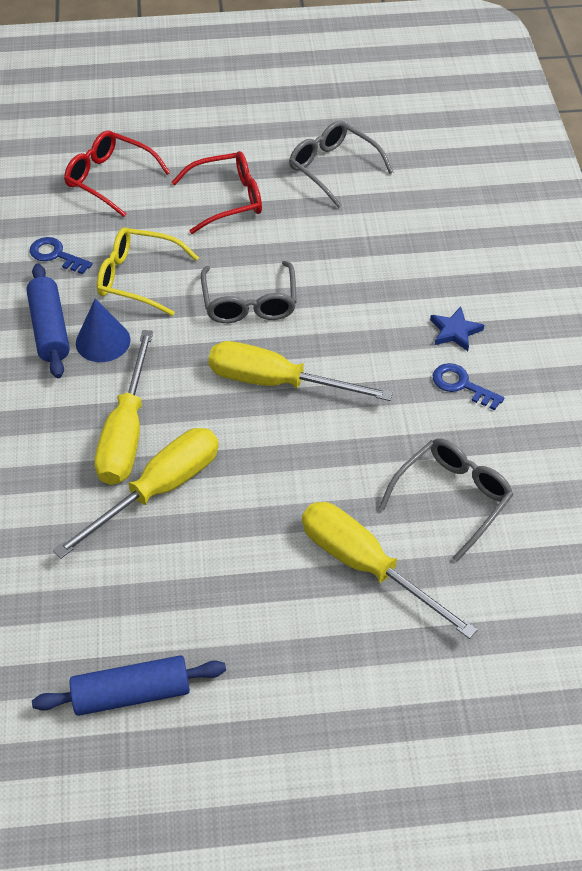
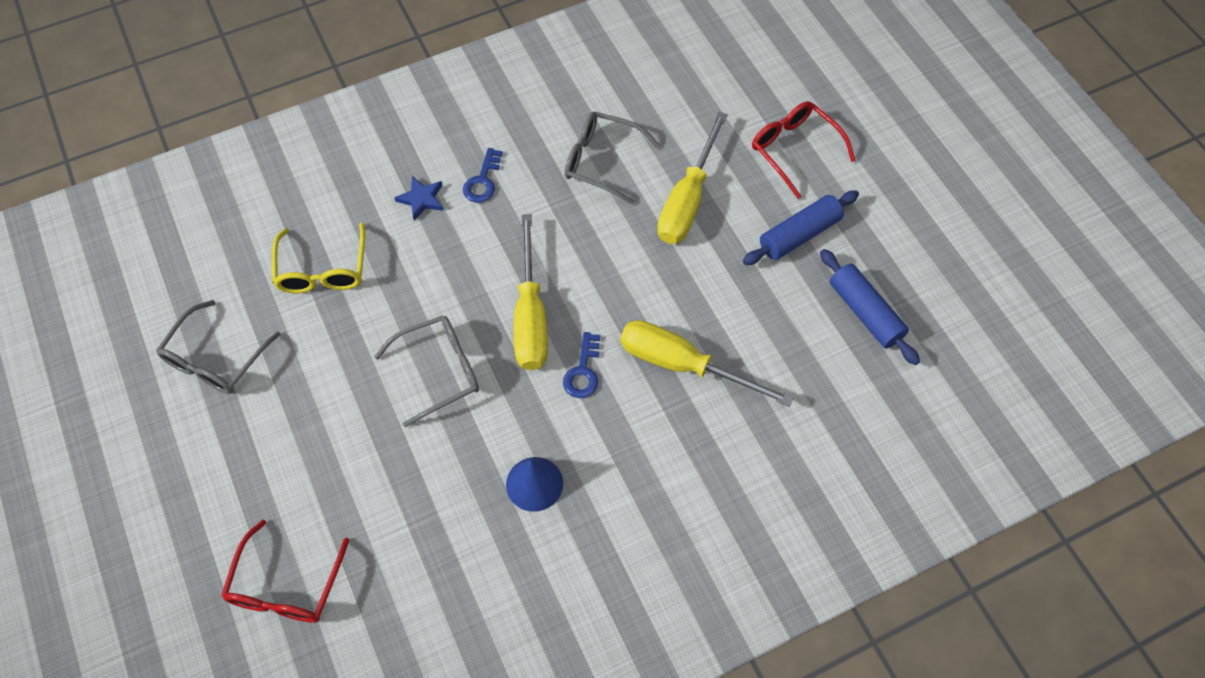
camera: 110 degrees left, 10 degrees up
(50, 329) = (536, 542): blue rolling pin -> blue rolling pin (799, 235)
(56, 255) = (428, 588): blue key -> blue key (583, 371)
(126, 433) = (635, 415): yellow screwdriver -> none
(138, 278) = (437, 487): yellow glasses -> yellow glasses (323, 270)
(227, 199) = (291, 445): red glasses -> red glasses (794, 150)

